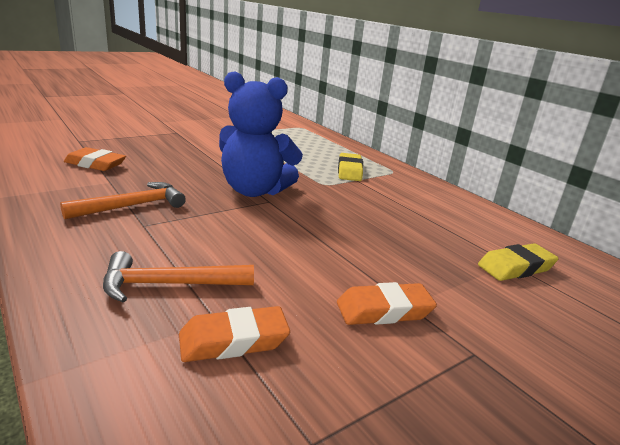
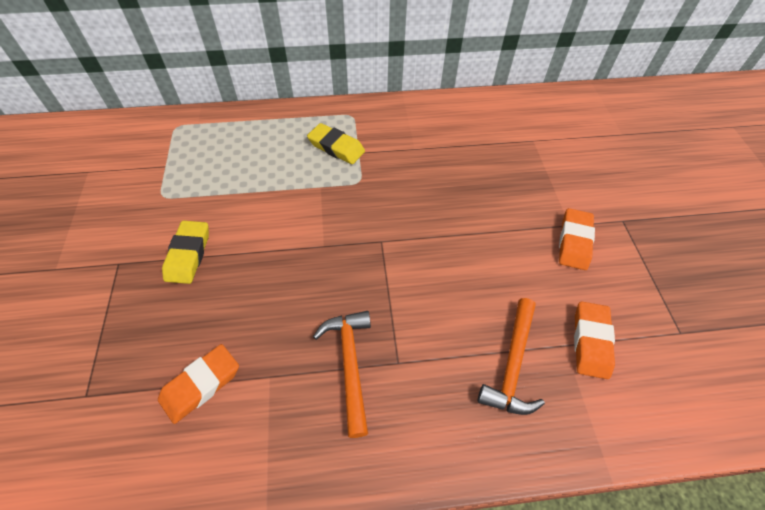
camera: 60 degrees left, 30 degrees up
(254, 191) = (353, 244): blue teddy bear -> none
(516, 267) = (540, 141): yellow eraser -> yellow eraser (188, 255)

